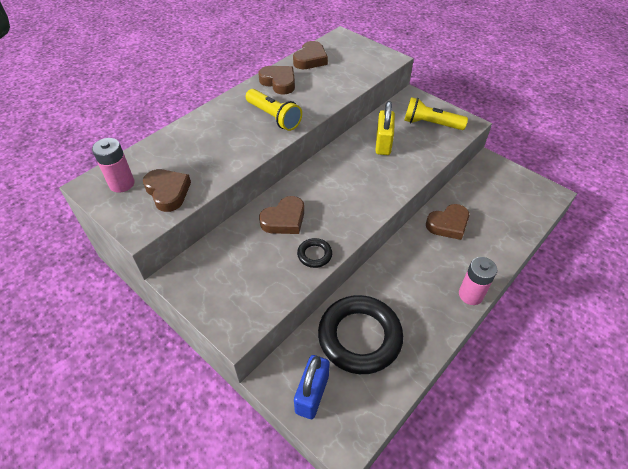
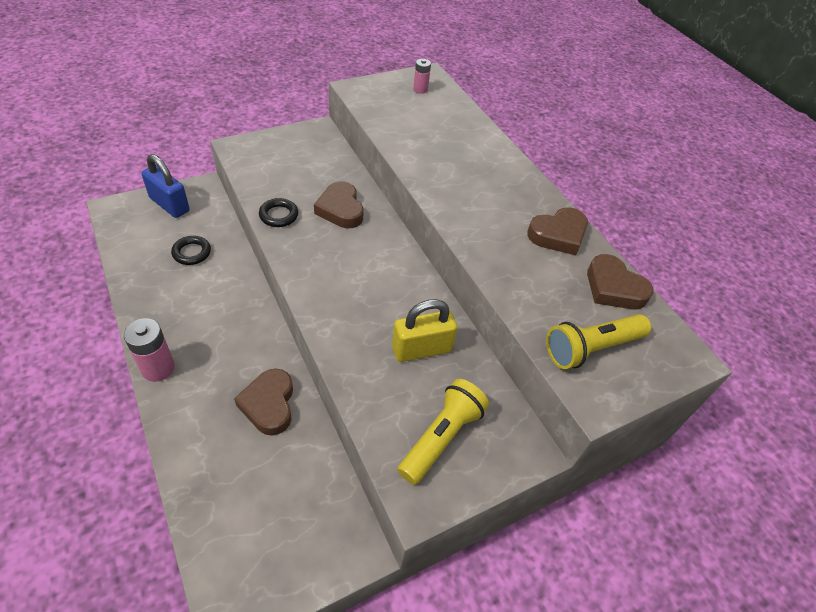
camera: 105 degrees right, 0 degrees up
(122, 184) = (420, 89): pink battery -> pink battery, size x0.60
(168, 192) = (392, 110): brown heart -> none
(274, 117) = (479, 208): yellow flashlight -> yellow flashlight (591, 349)
(359, 337) = (192, 253): black ring -> black ring, size x0.43
(383, 143) = (421, 349): yellow padlock -> yellow padlock turned 45 degrees counterclockwise

